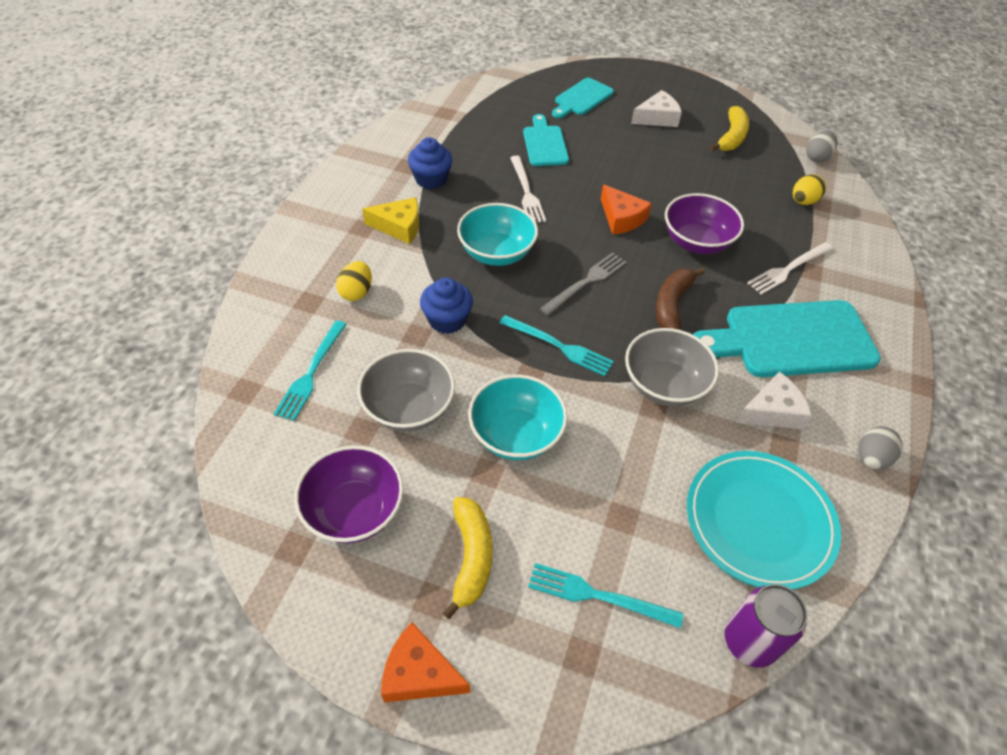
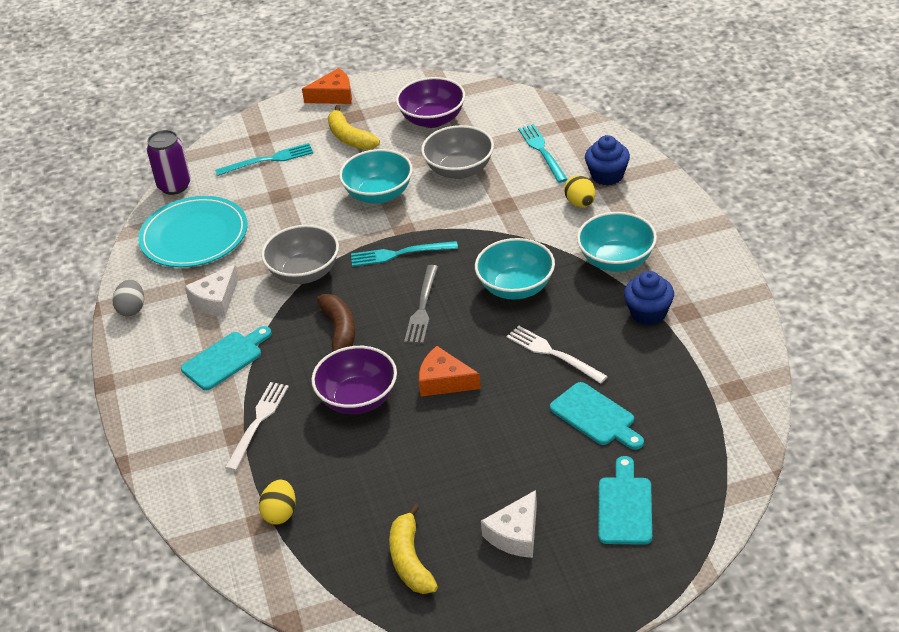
camera: 150 degrees right, 10 degrees down
(399, 226) = (616, 260): yellow cheese -> turquoise bowl
(447, 320) = (496, 224): blue cupcake -> blue cupcake (607, 175)
(791, 340) = (225, 359): turquoise cutting board -> turquoise cutting board, size x0.56
(817, 158) = (294, 593): grey egg -> none

